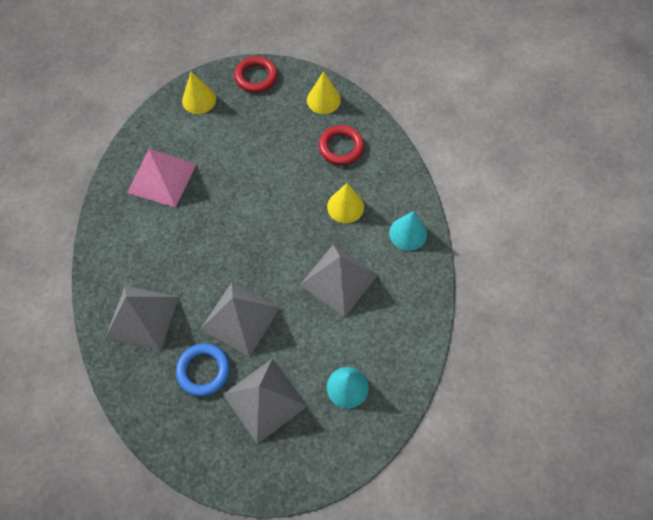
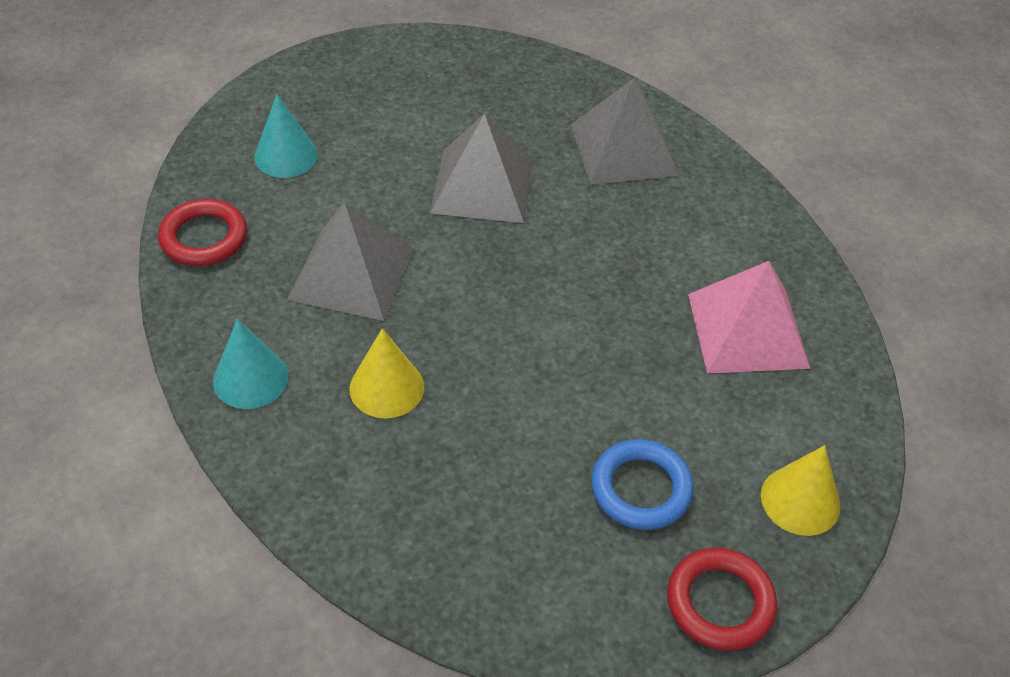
camera: 155 degrees right, 15 degrees down
(203, 370) = (498, 121): blue ring -> blue ring (641, 489)
(264, 400) = (397, 116): grey pyramid -> none
(323, 100) = (534, 599): yellow cone -> none
(341, 147) = (444, 500): red ring -> red ring (204, 238)

